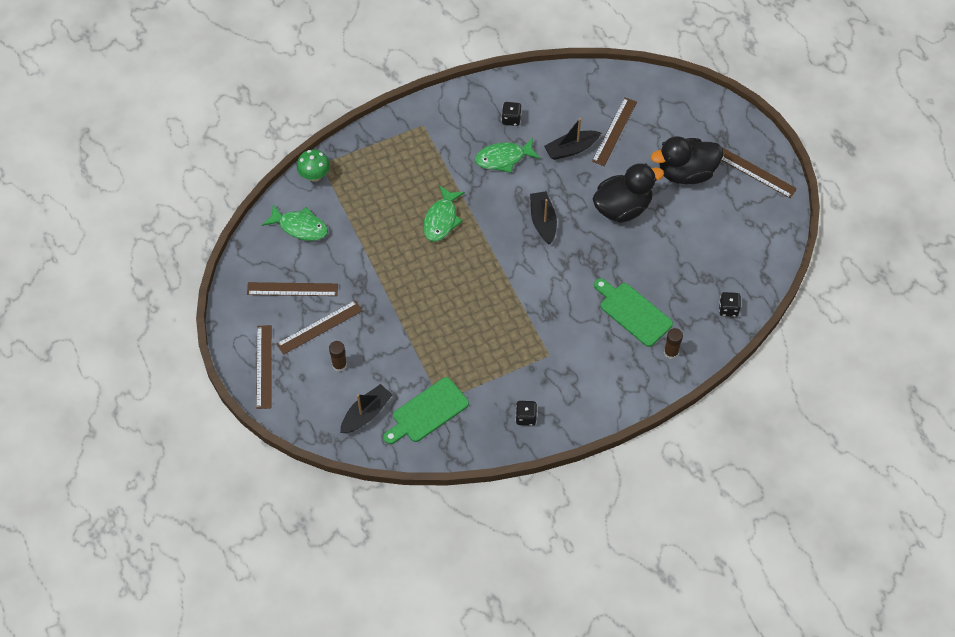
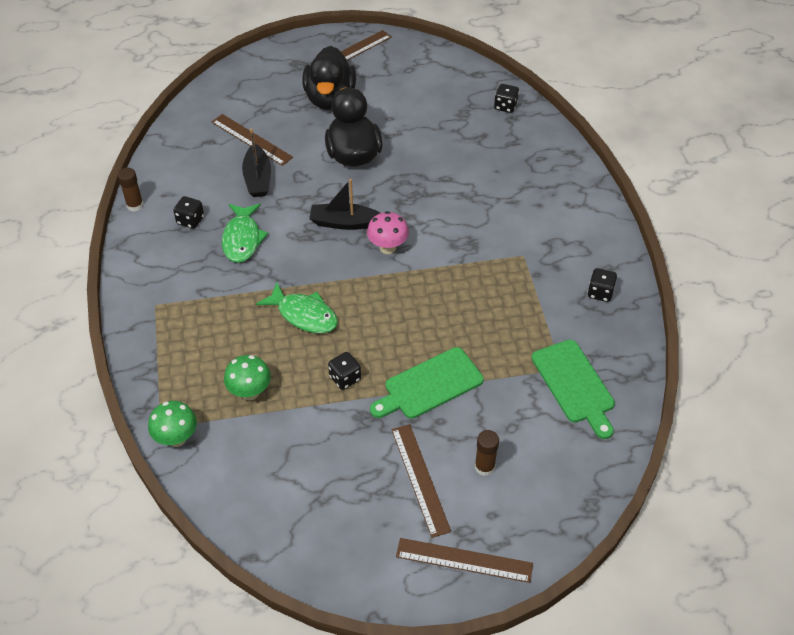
camera: 75 degrees left, 10 degrees down
(292, 289) = (349, 500): brown ruler -> none
(300, 227) = (252, 472): green fish -> none
(363, 206) = (250, 392): none -> green mushroom
(366, 413) = (564, 450): black boat -> none
(391, 261) = (345, 378): none -> black dice
(526, 257) = (388, 247): none -> pink mushroom
(633, 312) = (488, 176): green cutting board -> green cutting board (429, 385)
(671, 352) = (545, 158): brown glue stick -> brown glue stick (135, 205)

